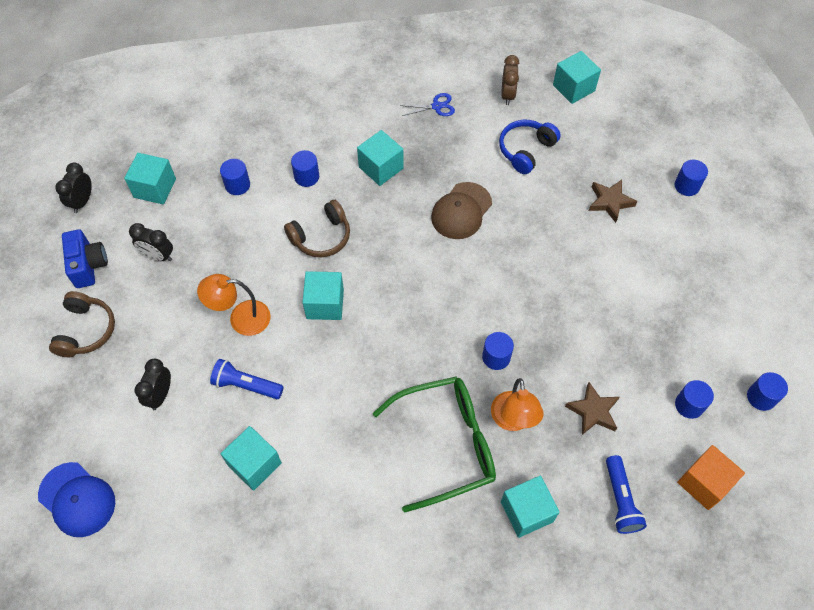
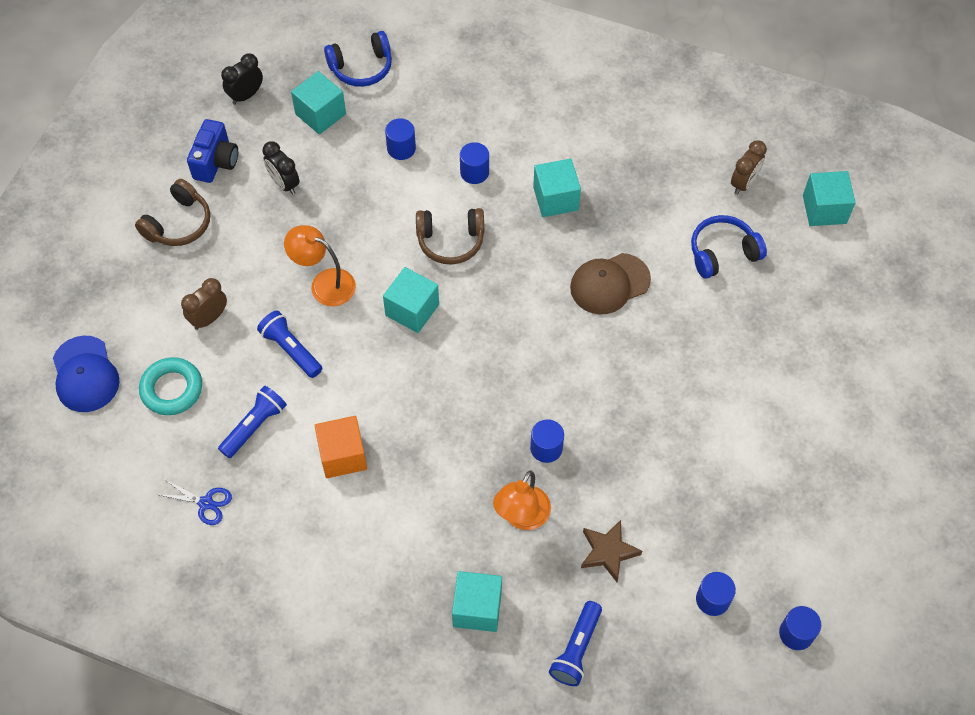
camera: 30 degrees right, 0 degrees up
(160, 395) = (209, 318): black clock -> brown clock
(163, 471) = (172, 389): none -> turquoise ring
(166, 138) = (361, 67): none -> blue headphones
(254, 464) = (254, 426): turquoise cube -> blue flashlight
(437, 106) = (658, 160): blue scissors -> blue scissors (206, 503)
(447, 444) = (443, 504): green glasses -> none
(610, 202) = (777, 352): brown star -> none
(687, 186) = (876, 377): blue cylinder -> none
(704, 483) = (673, 681): orange cube -> orange cube (343, 455)

